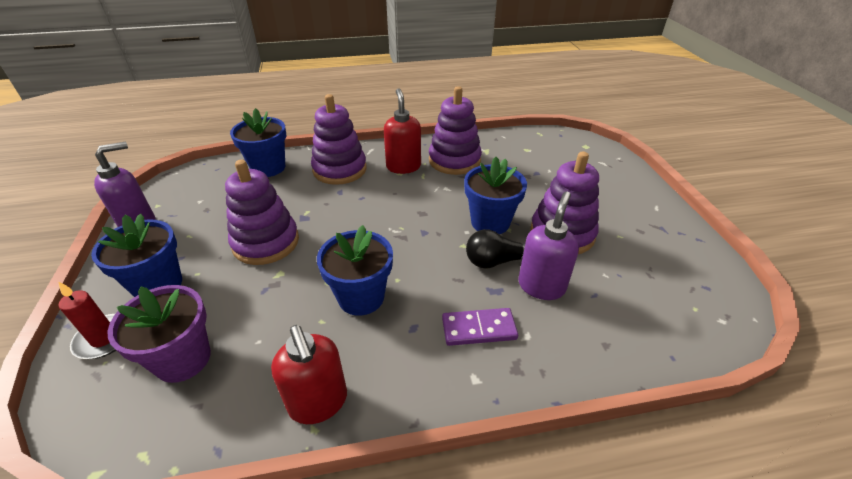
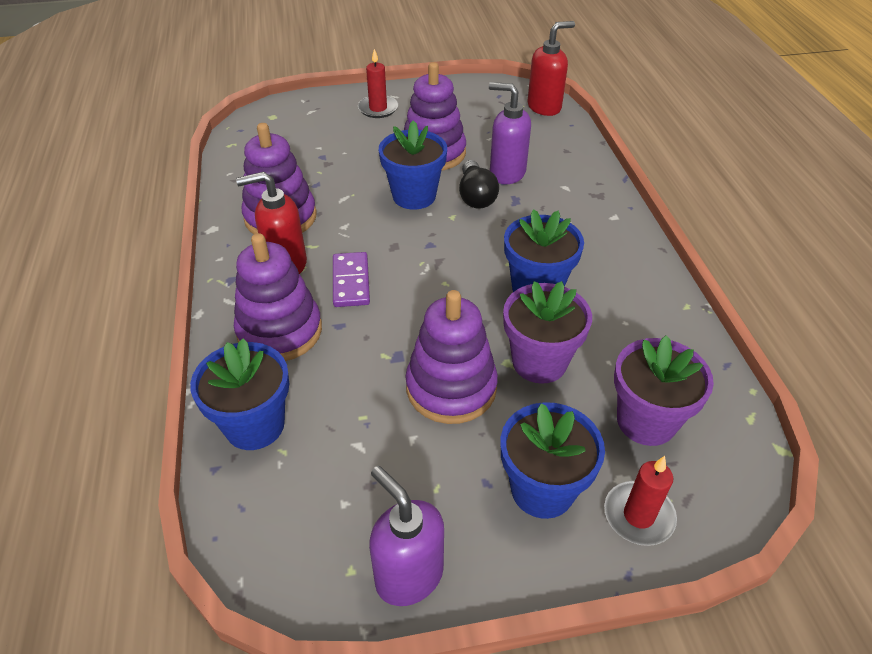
camera: 90 degrees left, 5 degrees up
(273, 292) = (539, 362): none -> purple flower pot
(318, 402) = (663, 306): red soap dispenser -> red soap dispenser (544, 107)
(479, 329) = (563, 212): purple domino -> purple domino (351, 282)
(626, 198) = (378, 109): none -> red candle

